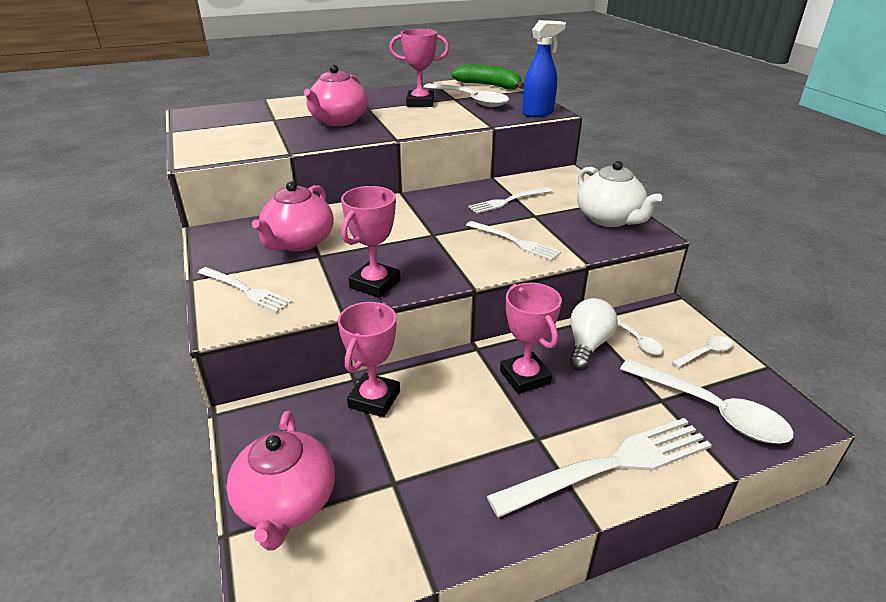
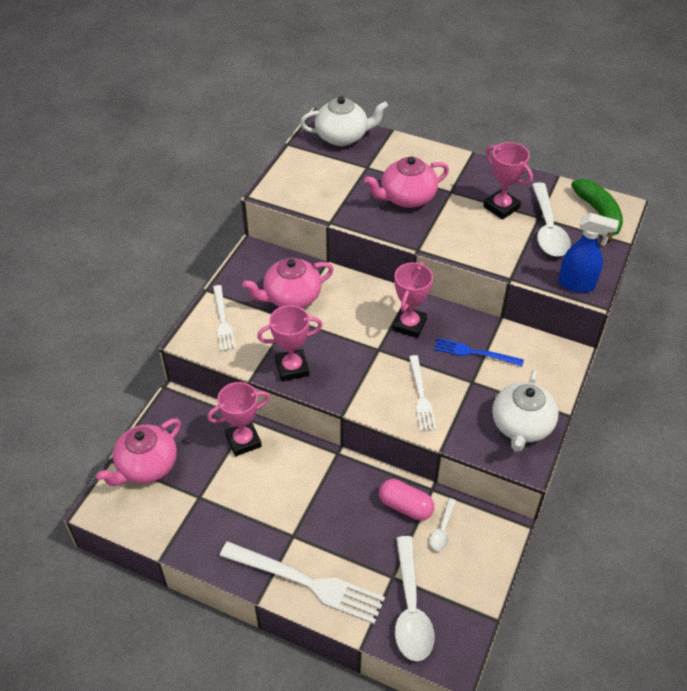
camera: 45 degrees right, 15 degrees up
(223, 113) = (342, 137): none -> white teapot
(508, 201) = (475, 353): white fork -> blue fork
(525, 377) = (337, 495): pink trophy -> pink trophy (409, 325)
(587, 345) = (405, 506): white light bulb -> pink capsule
(705, 352) = (473, 576): white spoon -> none

